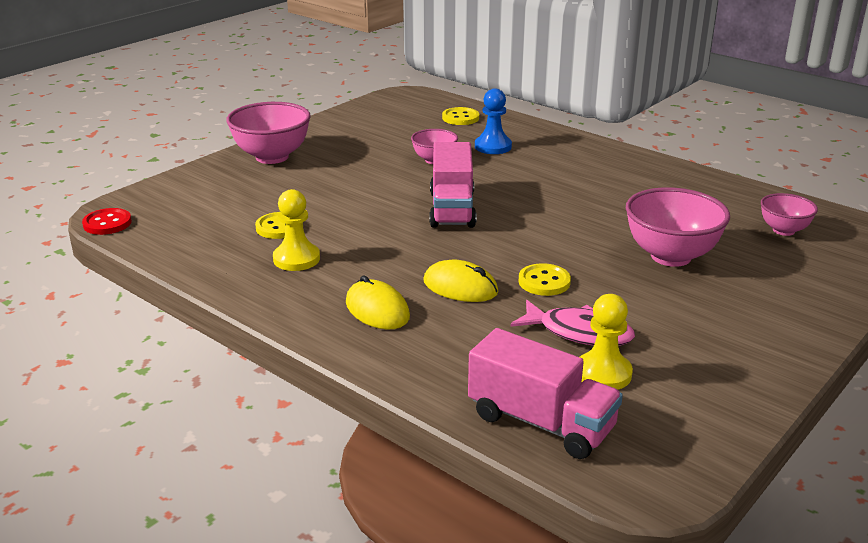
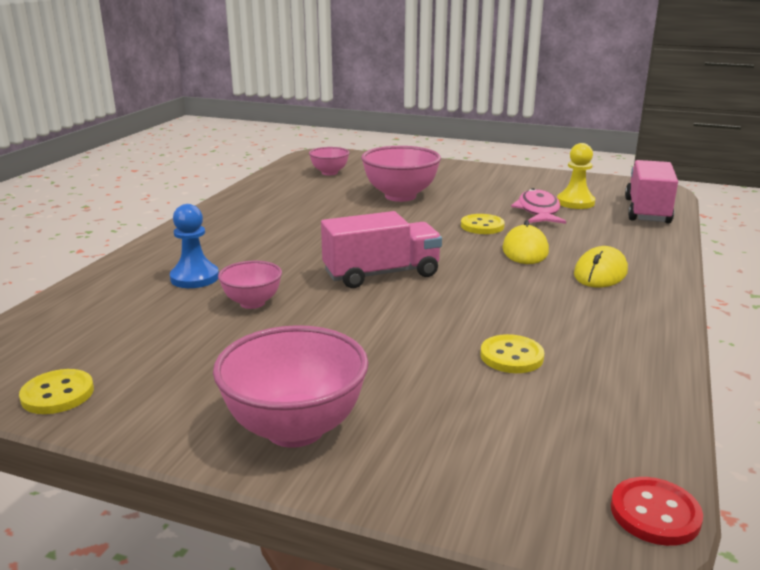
camera: 110 degrees left, 5 degrees down
(296, 259) = (566, 327): yellow pawn -> none
(460, 118) = (88, 310): yellow button -> yellow button (57, 394)

